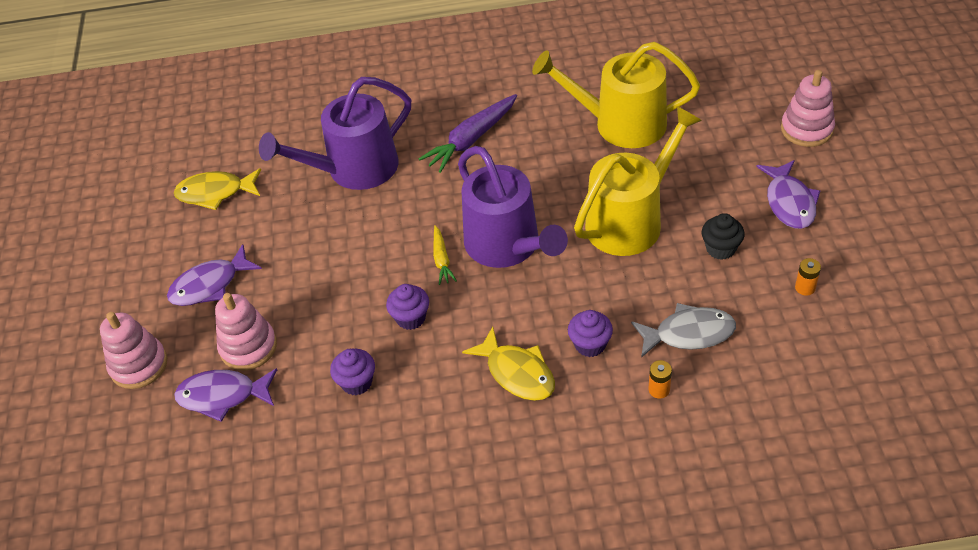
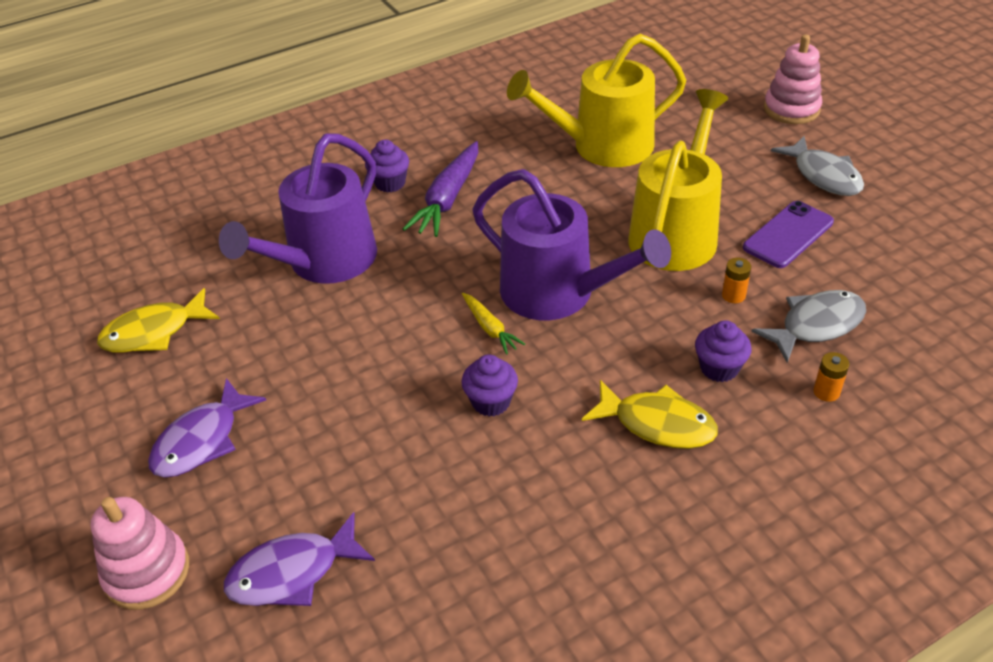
camera: 25 degrees left, 5 degrees down
(248, 347) = (296, 499): pink stacking toy -> none
(357, 382) = (467, 497): purple cupcake -> purple cupcake (390, 183)
(720, 249) = (788, 235): black cupcake -> purple phone
(789, 202) = (823, 175): purple fish -> grey fish
(805, 288) = (898, 248): orange battery -> orange battery (733, 295)

